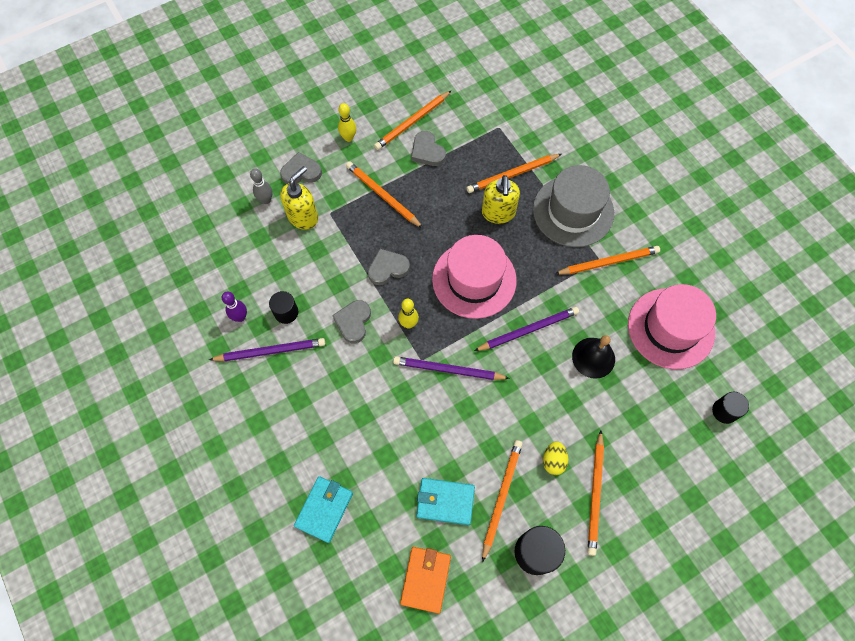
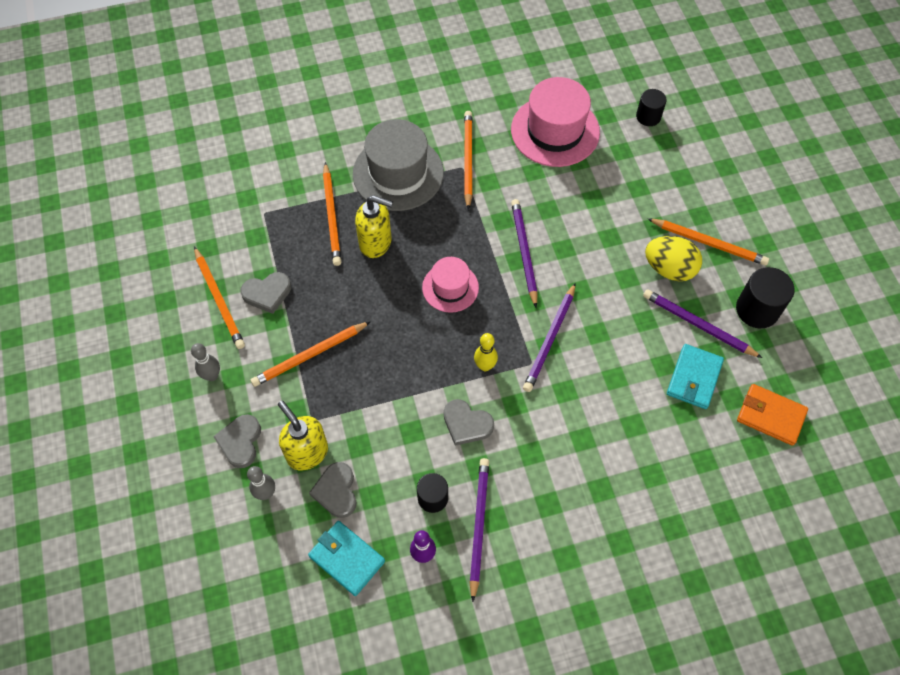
camera: 75 degrees left, 5 degrees down
(324, 509) = (682, 502): turquoise wallet -> turquoise wallet (347, 558)
(348, 138) = (212, 376): yellow bowling pin -> grey bowling pin
(387, 268) = (409, 372): grey heart -> grey heart (336, 491)
(474, 279) = (450, 287): pink hat -> pink hat, size x0.58
(501, 497) = (698, 325): orange pencil -> purple pencil
(553, 461) = (669, 269): yellow egg -> yellow egg, size x1.66
(593, 357) = (569, 204): black bell -> none

